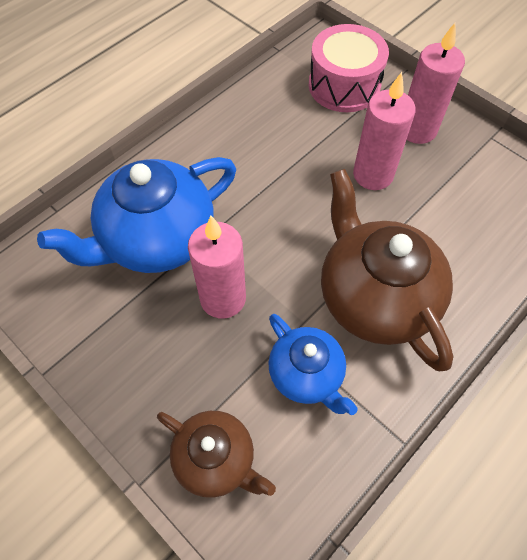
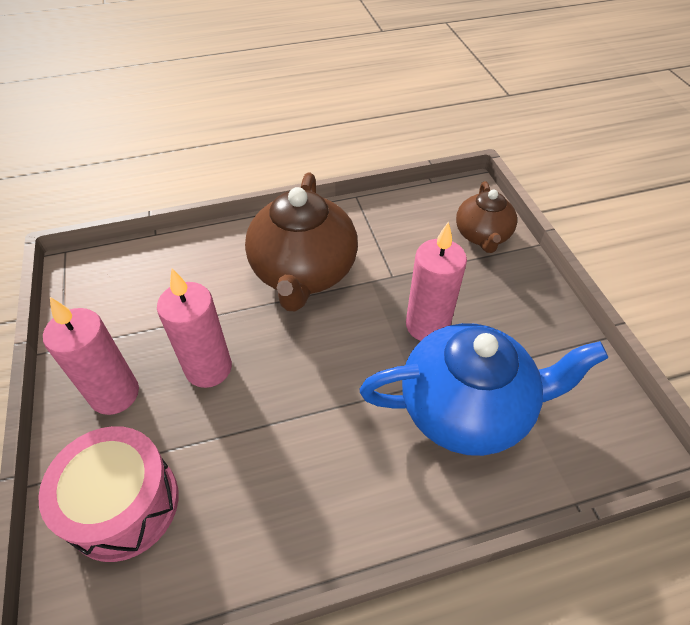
camera: 150 degrees left, 10 degrees down
(216, 459) = (482, 235): brown teapot -> brown teapot turned 150 degrees counterclockwise
(306, 375) = (392, 250): blue teapot -> none

